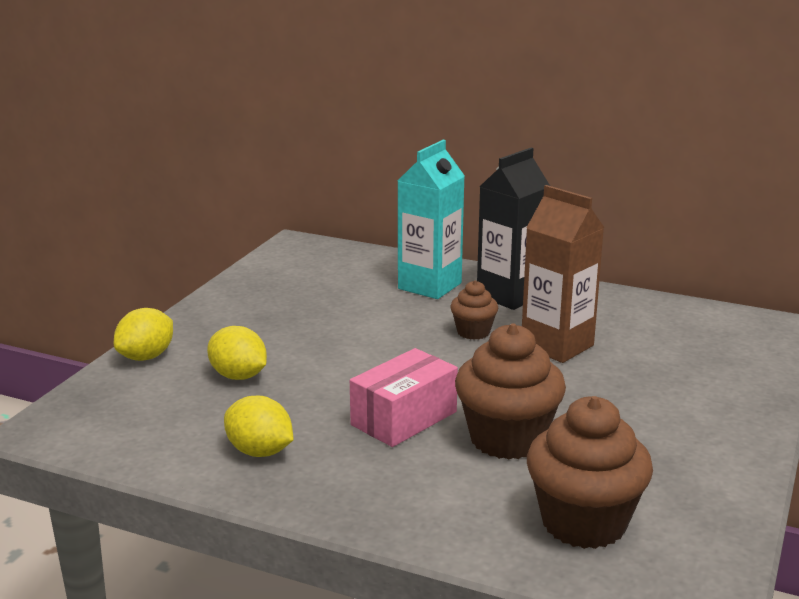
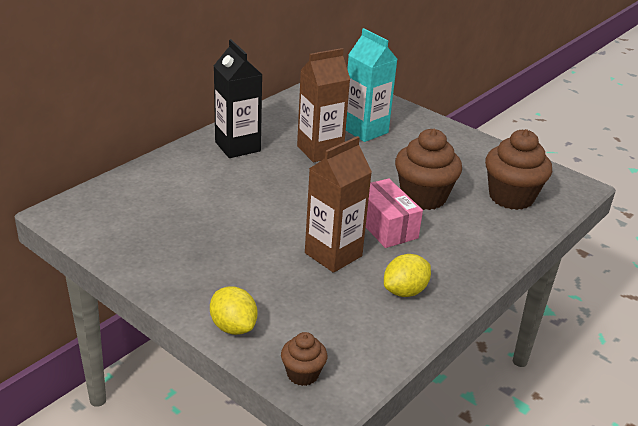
camera: 75 degrees left, 10 degrees up
(238, 376) = (293, 283): yellow lemon -> none
(312, 391) = (333, 254): none -> brown carton
(429, 286) = (198, 172): turquoise carton -> turquoise carton (365, 130)
(473, 332) = (283, 173): brown cupcake -> brown cupcake (302, 374)

